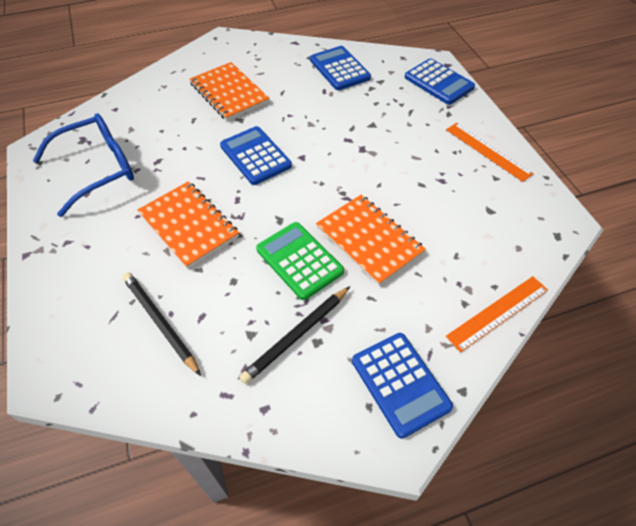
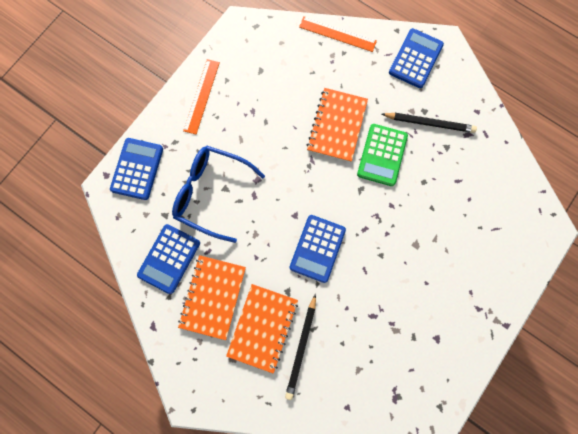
camera: 125 degrees left, 25 degrees up
(97, 169) = (413, 353): blue glasses -> blue glasses (212, 193)
(160, 322) = (478, 199): black pencil -> black pencil (301, 347)
(188, 225) = (408, 242): orange notebook -> orange notebook (213, 296)

